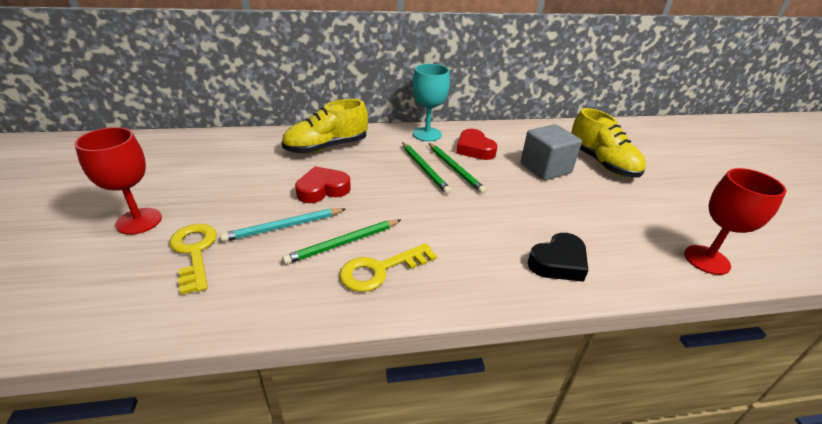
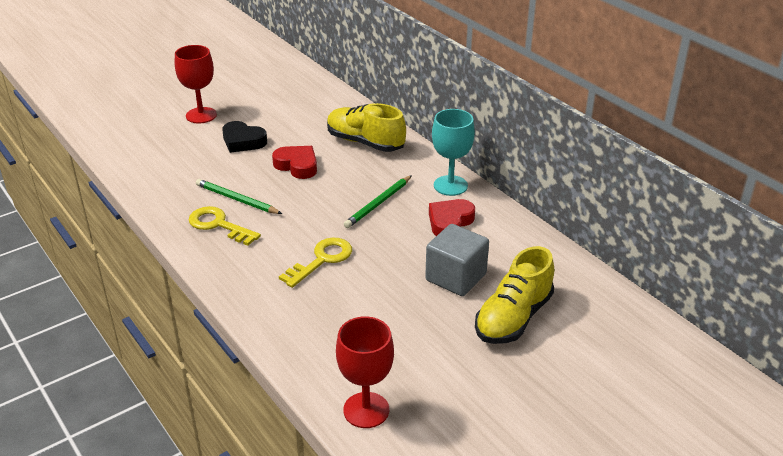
camera: 65 degrees right, 0 degrees up
(194, 252) = (186, 148): yellow key -> yellow key (322, 260)
(284, 227) = (236, 168): turquoise pencil -> none
(455, 169) = (395, 221): green pencil -> none
(558, 262) = (290, 311): black heart -> black heart (243, 141)

